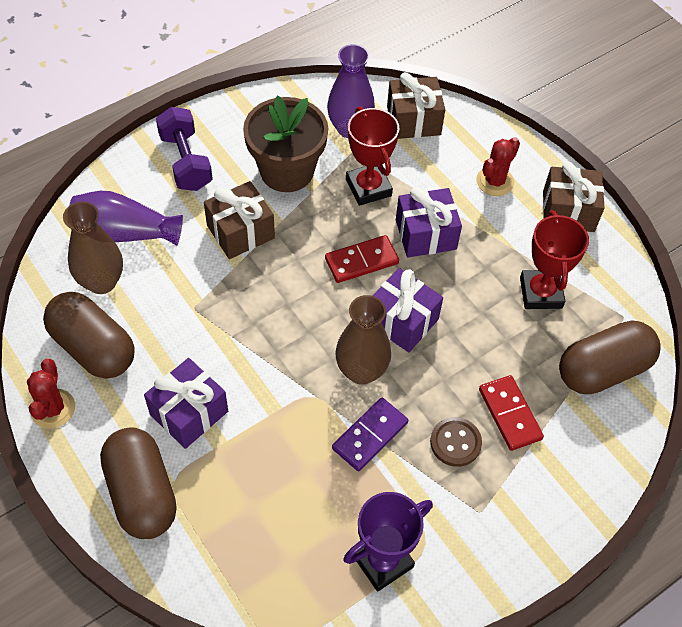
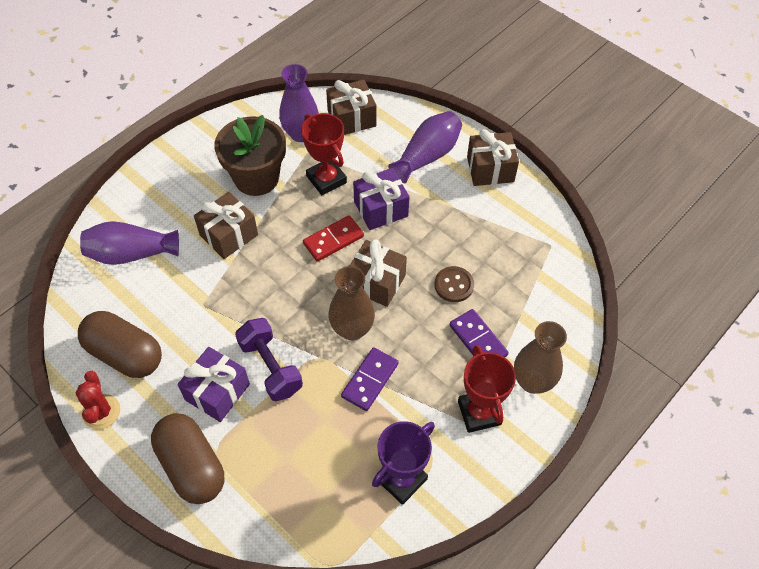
camera: 10 degrees left, 0 degrees up
(102, 282) = (120, 298): brown vase -> brown vase (532, 381)
(186, 161) = (170, 185): purple dumbbell -> purple dumbbell (271, 367)
(402, 321) = (376, 282): purple gift -> brown gift
(455, 442) = (439, 372): brown button -> brown button (454, 285)
(495, 181) = (427, 156): red cactus -> purple vase
(509, 414) = (478, 340): red domino -> purple domino
(540, 293) = (482, 238): red trophy -> red trophy (479, 413)
(602, 370) = (543, 290): brown capsule -> none

